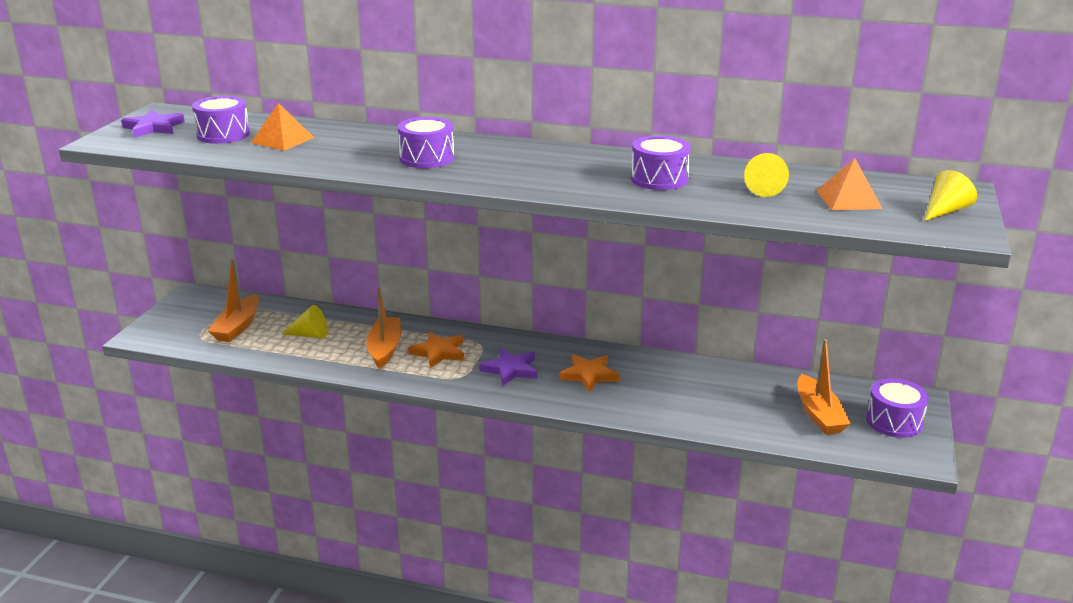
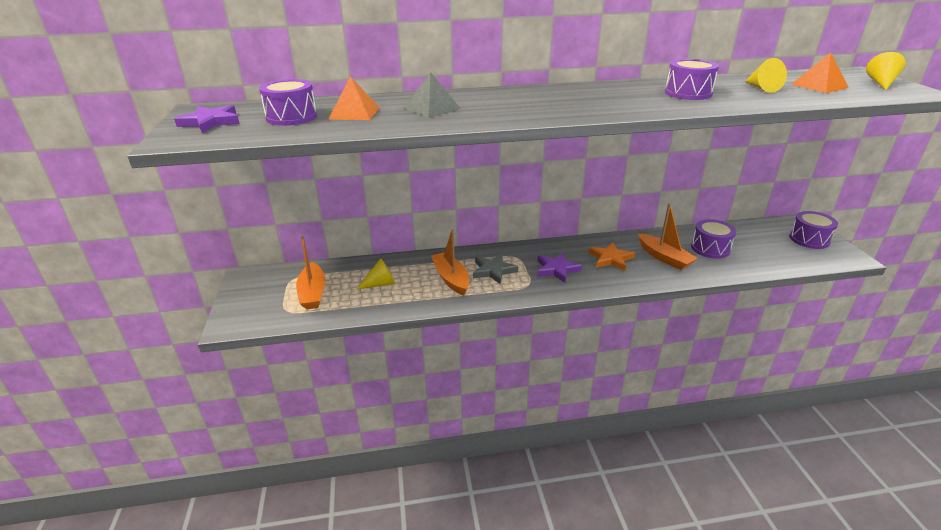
camera: 25 degrees left, 5 degrees up
(359, 148) = (432, 108): none -> grey pyramid
(427, 158) = (500, 106): purple drum -> purple drum (710, 248)
(439, 352) = (493, 270): orange star -> grey star
(819, 414) = (768, 246): orange boat -> orange boat (664, 257)

